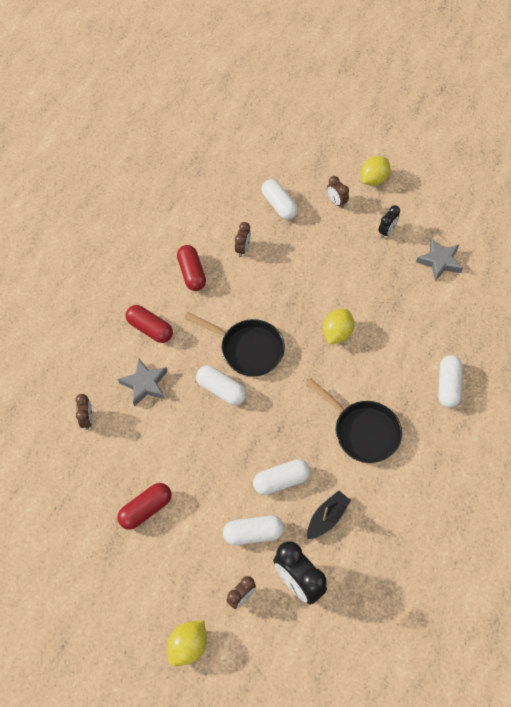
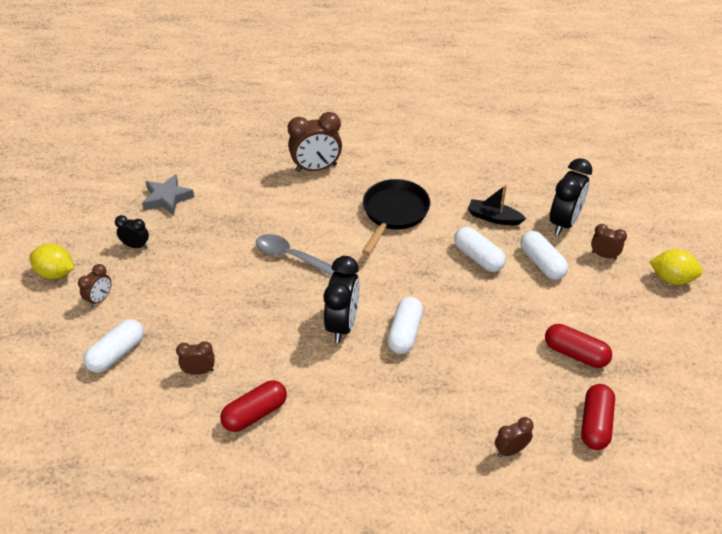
camera: 110 degrees left, 15 degrees down
(145, 384) = (434, 408): grey star -> none
(150, 329) = (356, 430): red capsule -> red capsule (595, 424)
(248, 349) = (342, 324): black pan -> black clock
(337, 333) = (290, 256): yellow lemon -> grey spoon
(448, 386) = (316, 168): white capsule -> brown clock

